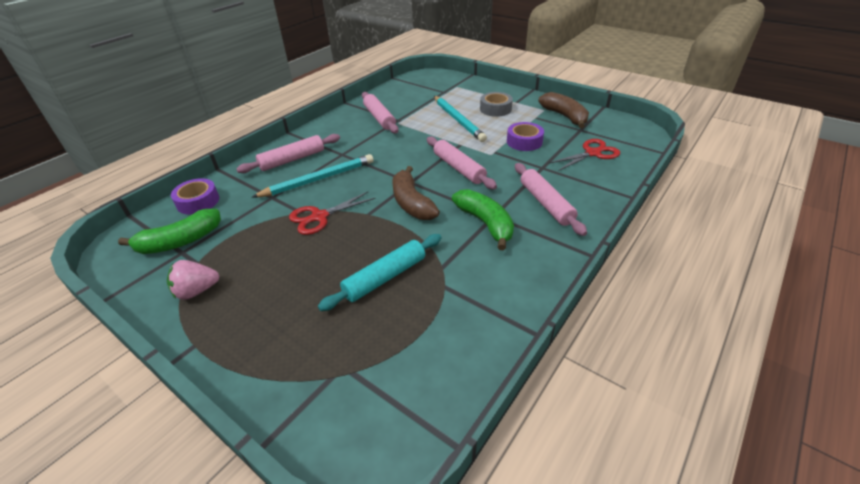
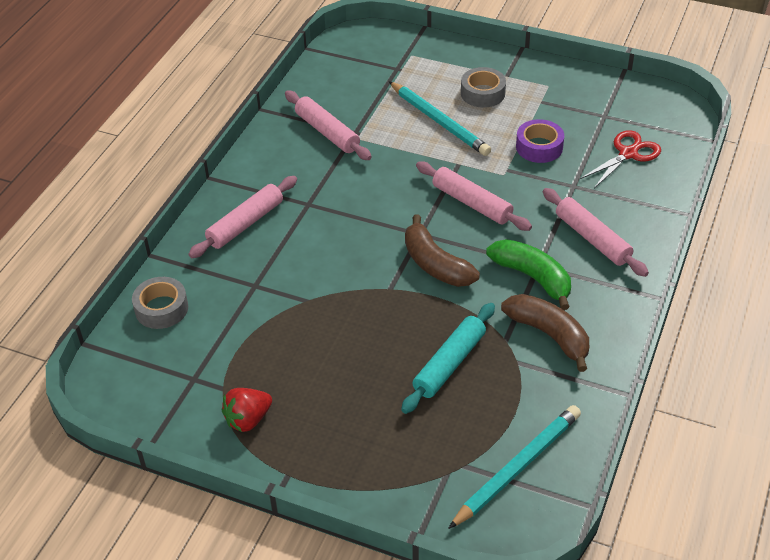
camera: 15 degrees left, 5 degrees up
(180, 241) = (181, 366): green banana -> none
(197, 291) = (248, 420): pink strawberry -> red strawberry
(198, 202) = (161, 308): purple tape -> grey tape
(318, 179) = (300, 249): turquoise pencil -> turquoise pencil (517, 468)
(319, 217) = (333, 303): red scissors -> none
(564, 116) = (578, 95): brown banana -> brown banana (549, 335)

